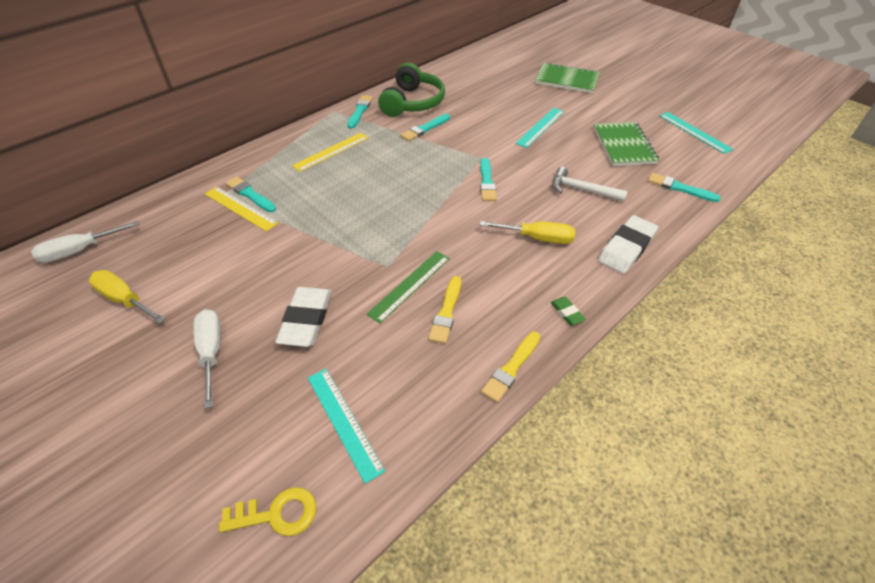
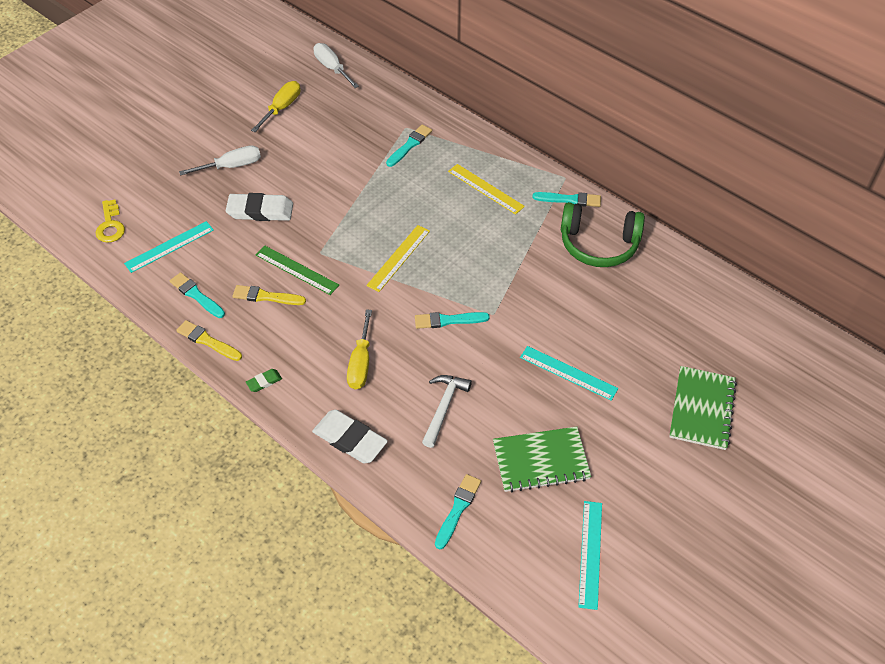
camera: 85 degrees right, 5 degrees up
(240, 208) = (389, 143): yellow ruler -> yellow ruler (398, 258)
(425, 129) = (543, 260): turquoise brush -> turquoise brush (196, 295)
(694, 132) = (590, 554): turquoise ruler -> turquoise ruler turned 45 degrees counterclockwise

